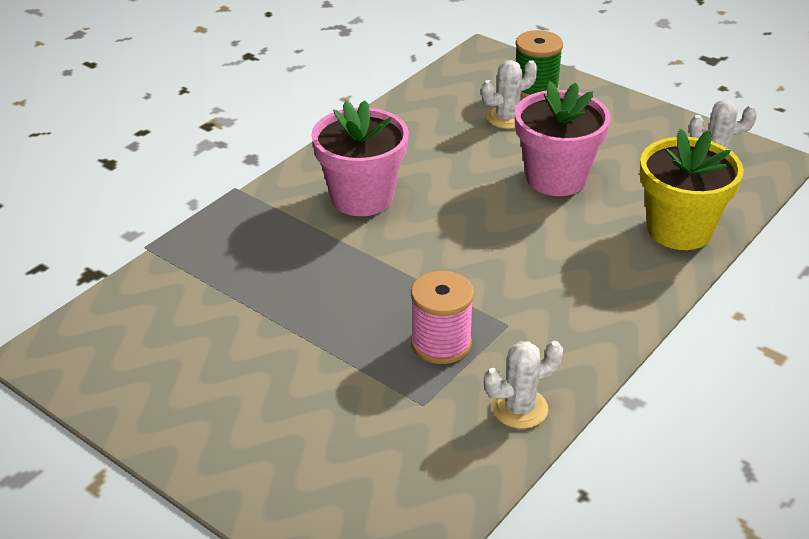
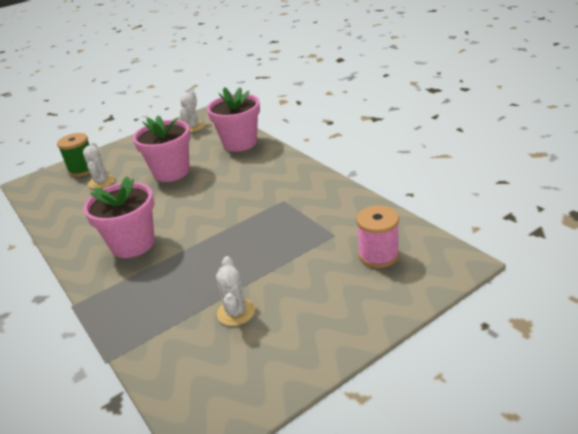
camera: 70 degrees left, 5 degrees down
(441, 343) = (288, 224): pink spool -> pink spool (378, 255)
(519, 408) = (349, 203): white cactus -> white cactus (236, 312)
(679, 230) = (240, 143): yellow flower pot -> pink flower pot

